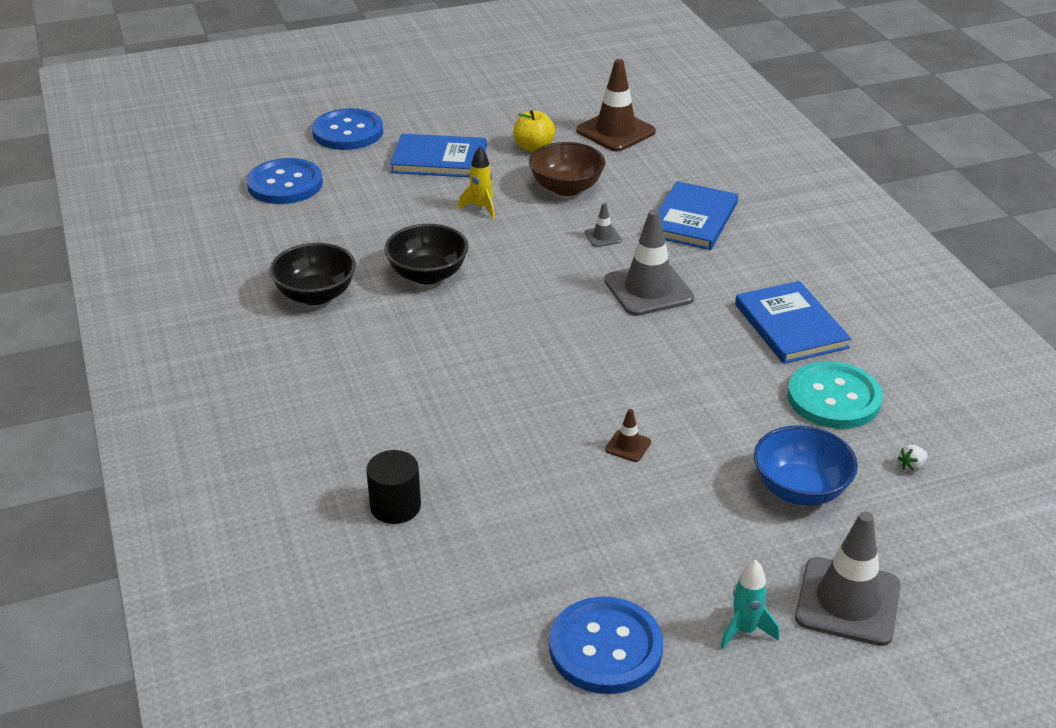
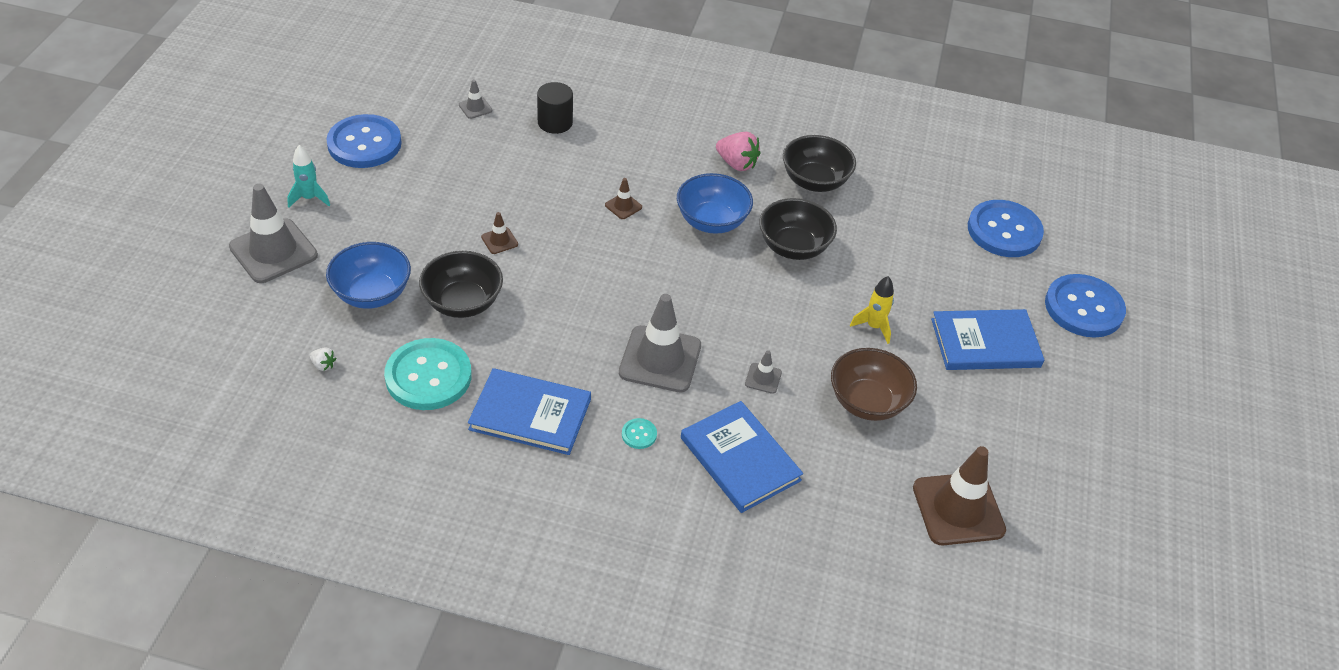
camera: 120 degrees right, 10 degrees up
(336, 349) = (737, 164): none -> pink strawberry
(434, 590) = (475, 108): none -> grey traffic cone
(439, 160) = (985, 343): blue book -> blue book turned 45 degrees clockwise
(444, 330) = (712, 221): none -> blue bowl
(483, 391) = (623, 206): none -> brown traffic cone
(533, 147) = (966, 423): yellow apple -> none
(732, 425) = (463, 303): none -> black bowl
(734, 269) = (639, 434): none -> turquoise button
(911, 466) = (323, 365): white strawberry -> white strawberry turned 120 degrees clockwise

